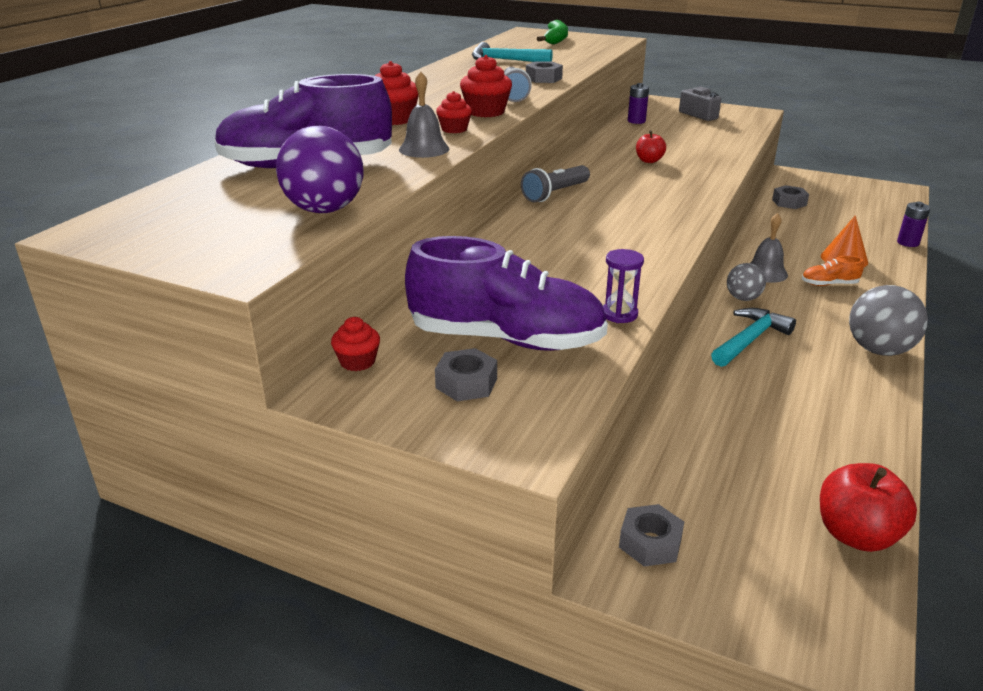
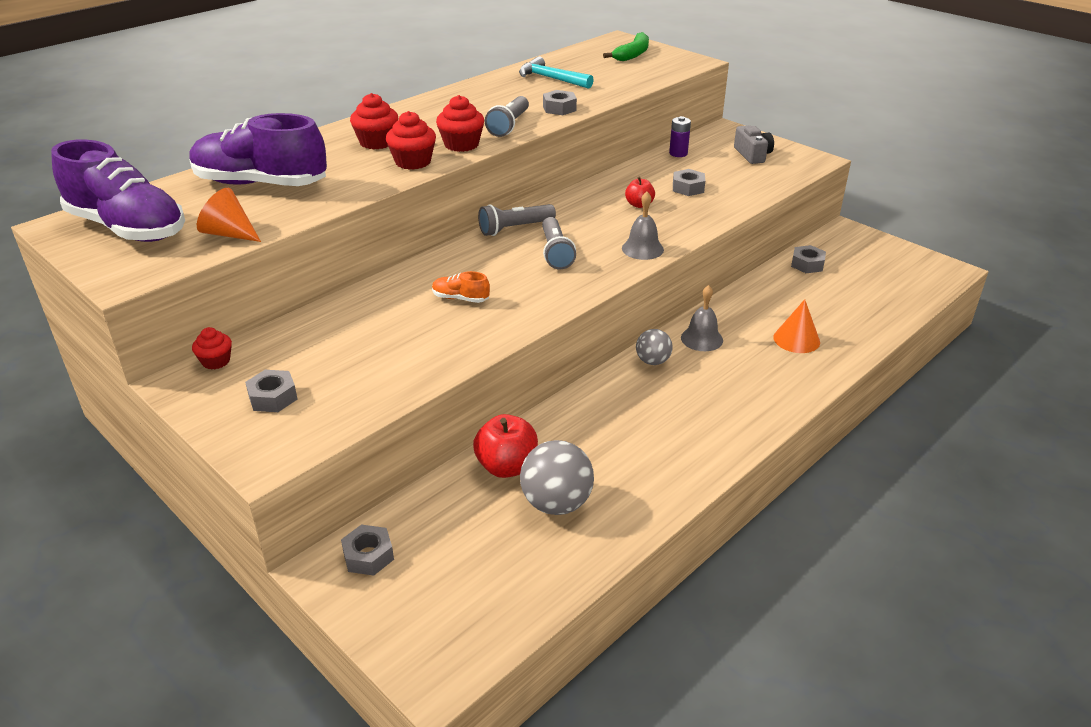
camera: 20 degrees right, 5 degrees up
(324, 210) = (229, 234): purple ball -> orange cone
(424, 149) = (365, 181): grey bell -> grey bell (642, 249)
(454, 129) = (413, 162): red cupcake -> red cupcake, size x1.55
(506, 339) = (336, 366): purple shoe -> purple shoe (128, 228)
(618, 206) = (555, 252): none -> grey flashlight
(619, 314) = (444, 363): purple hourglass -> none
(676, 143) = (688, 188): none -> grey nut
(749, 340) = (617, 404): turquoise hammer -> none
(829, 284) = (751, 364): orange shoe -> orange shoe (460, 298)
(856, 535) = (530, 595): red apple -> red apple (507, 467)
(878, 350) = (727, 441): grey ball -> grey ball (556, 503)
(908, 243) = (884, 334): purple battery -> none

